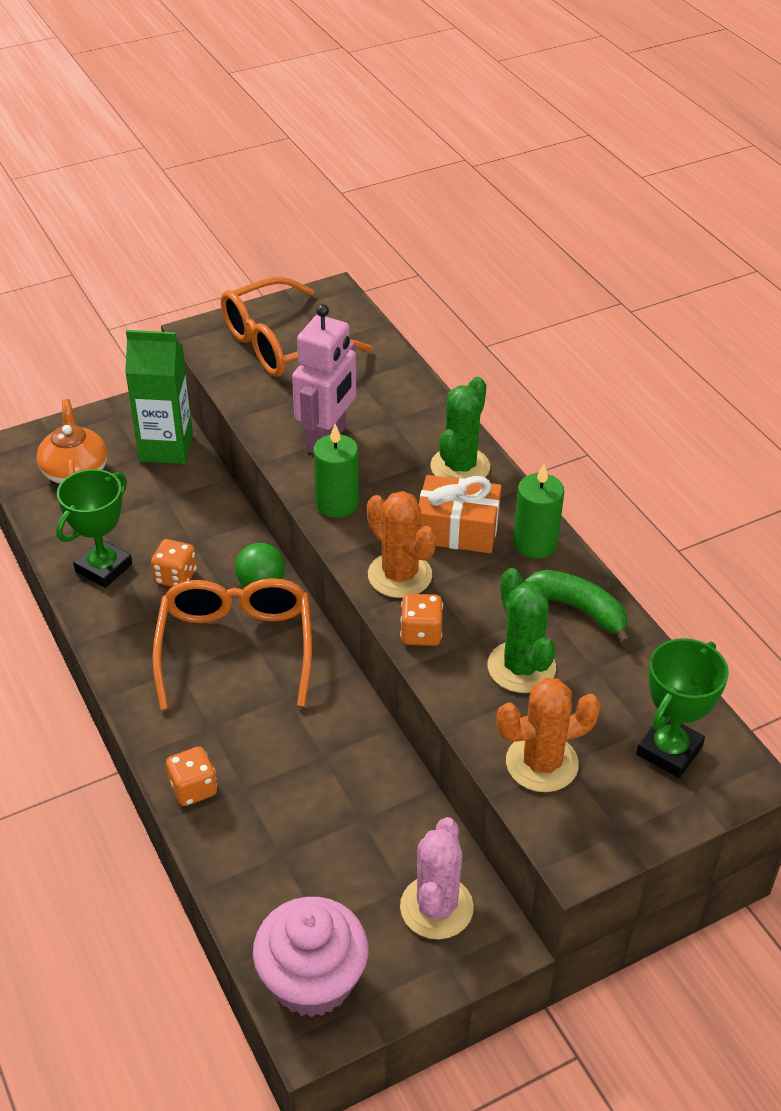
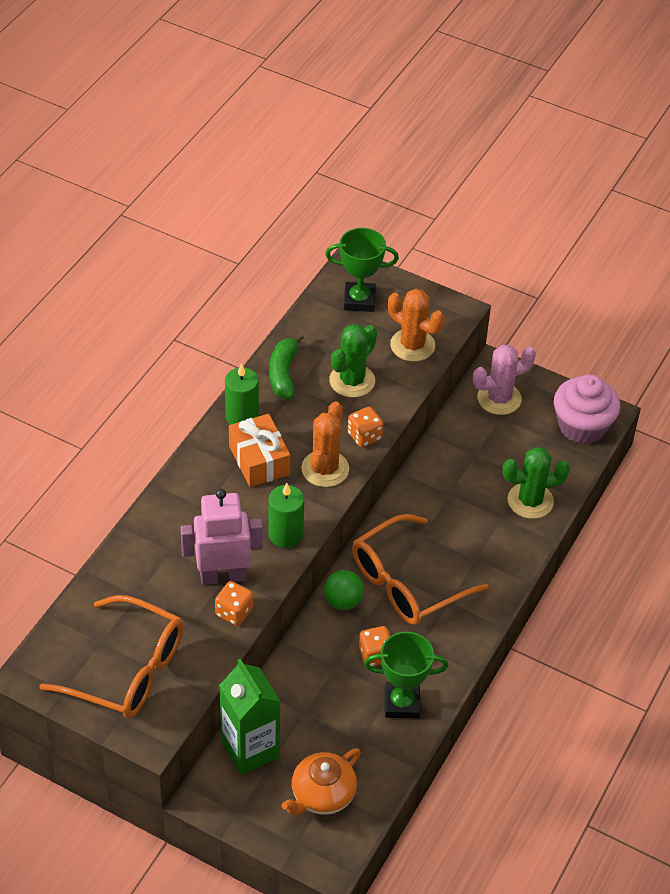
camera: 125 degrees left, 5 degrees up
(193, 788) = (524, 540): orange dice -> orange dice (234, 612)
(460, 467) = (195, 487): green cactus -> green cactus (530, 501)

